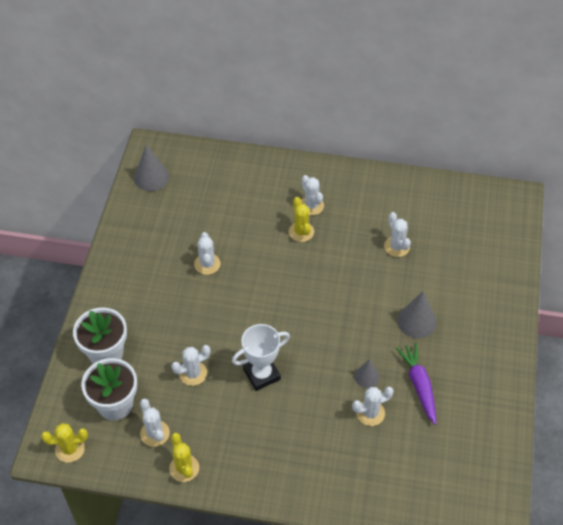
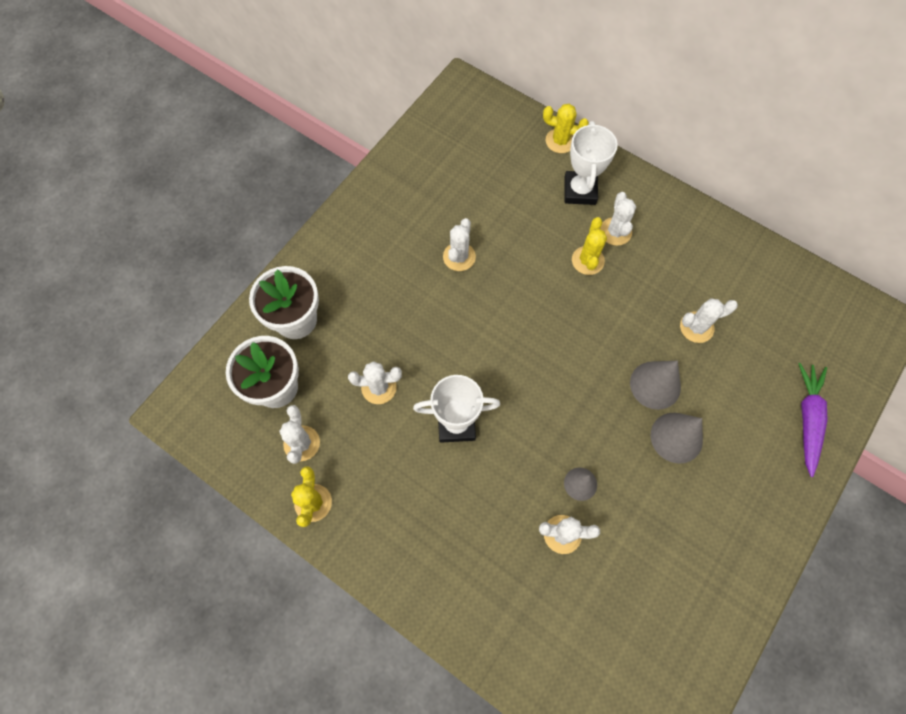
camera: 25 degrees right, 15 degrees up
(70, 449) = (202, 419): yellow cactus -> yellow cactus (560, 141)
(151, 177) = (447, 124): grey cone -> grey cone (655, 385)
(272, 188) = (579, 191): none -> white trophy
(396, 246) = (696, 327): white cactus -> white cactus turned 75 degrees clockwise
(419, 385) = (640, 525): purple carrot -> purple carrot (807, 419)

